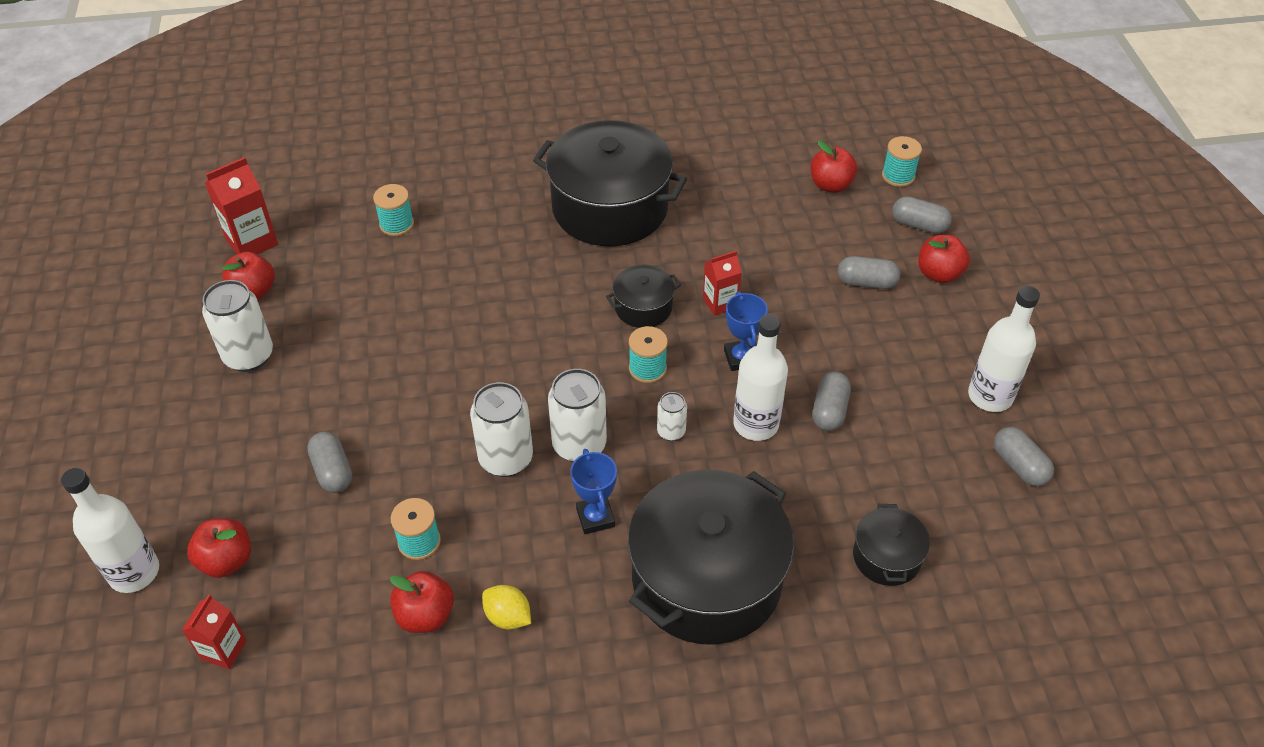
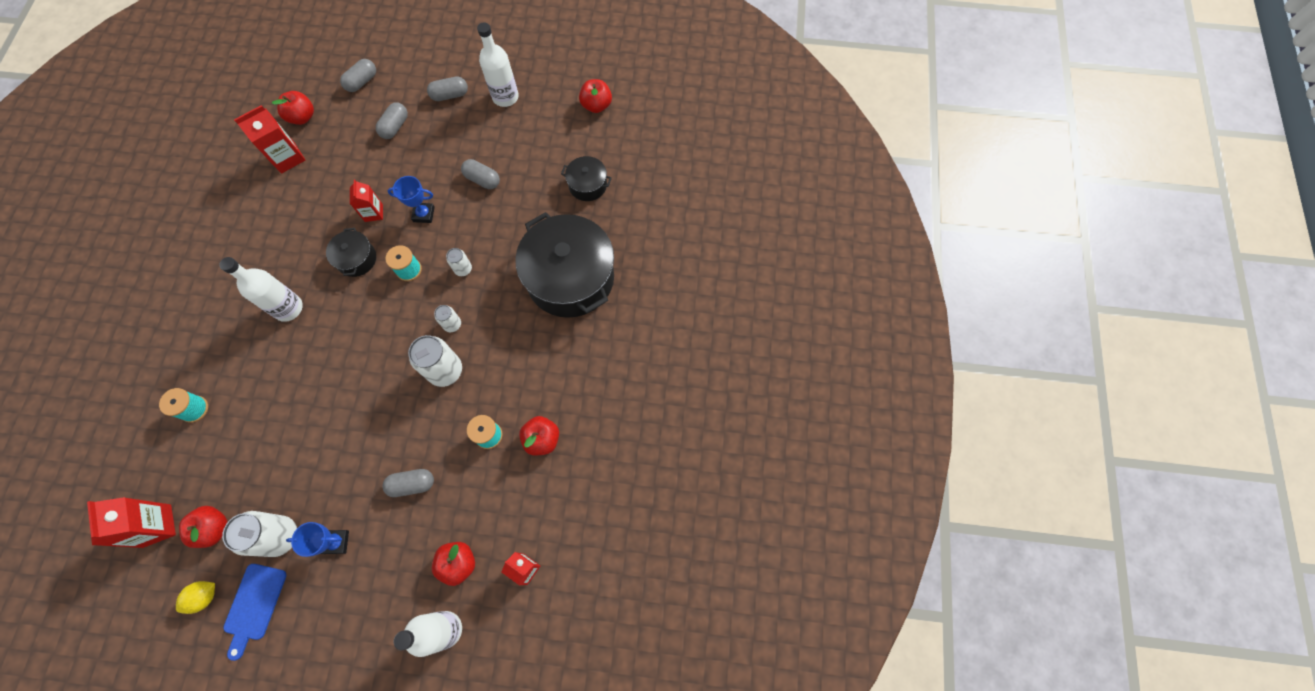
camera: 75 degrees left, 20 degrees up
(163, 359) = (254, 605): none -> blue cutting board
(508, 617) = (559, 391): yellow lemon -> yellow lemon (204, 596)
(579, 445) = (452, 324): white can -> white can, size x0.53
(595, 517) = (509, 327): blue trophy -> blue trophy (336, 542)
(610, 207) = (253, 257): black pot -> none
(756, 424) = (476, 221): white bottle -> white bottle (288, 308)
(763, 191) = (287, 157): none -> red carton
(898, 176) = (314, 77): turquoise spool -> none
(938, 274) = (406, 87): red apple -> red apple (596, 105)
(1019, 465) = (555, 102): grey capsule -> grey capsule (450, 95)

